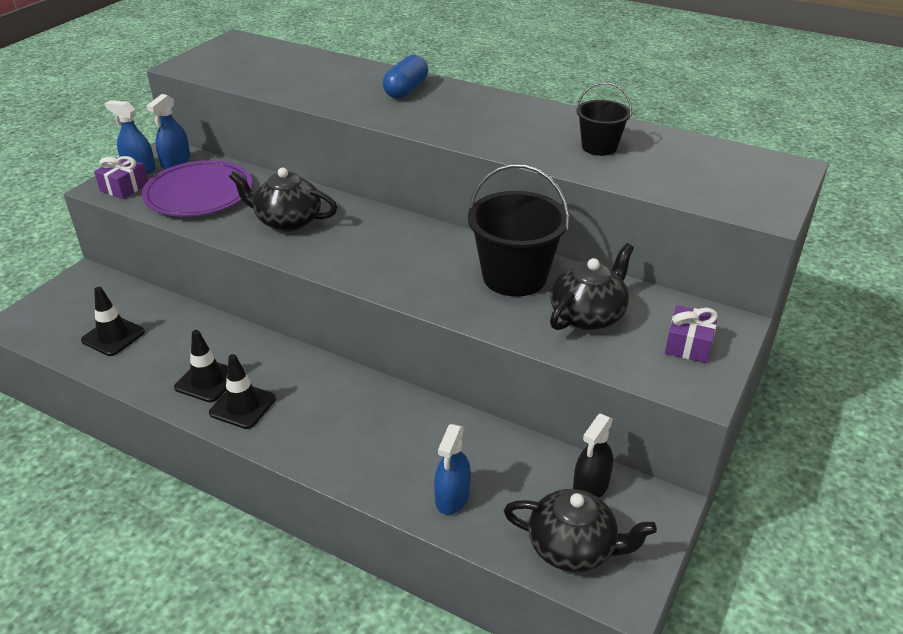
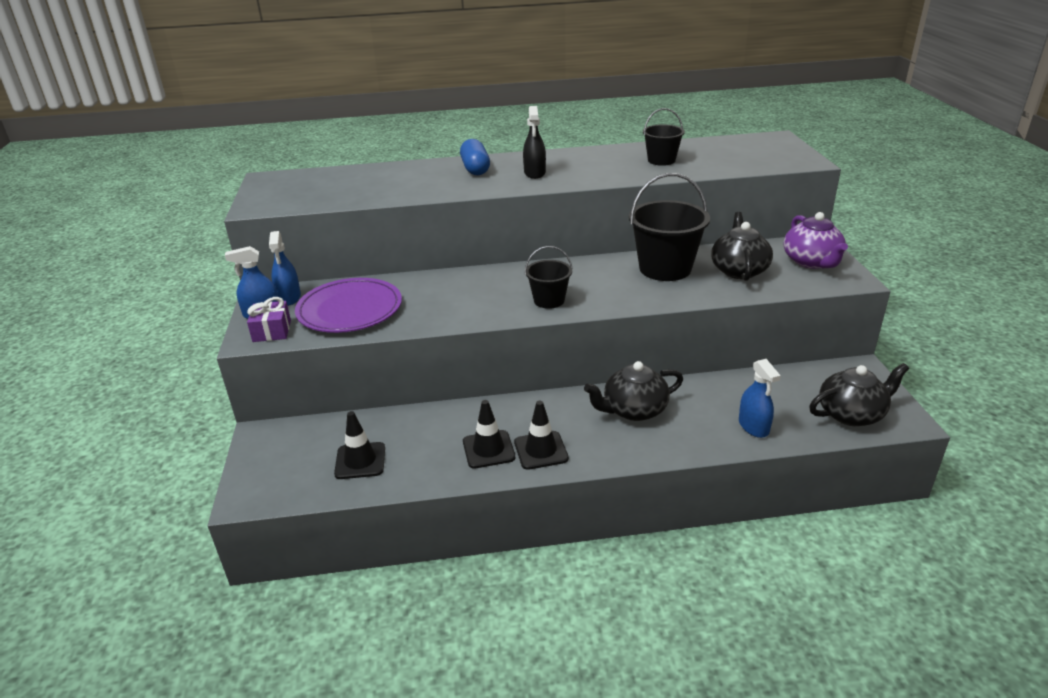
camera: 35 degrees left, 5 degrees down
(287, 221) = (456, 299): black teapot -> black teapot (633, 410)
(357, 259) = (549, 300): none -> black bucket
(590, 486) = (814, 379): black spray bottle -> black spray bottle (534, 173)
(688, 345) = (812, 262): purple gift -> purple teapot

